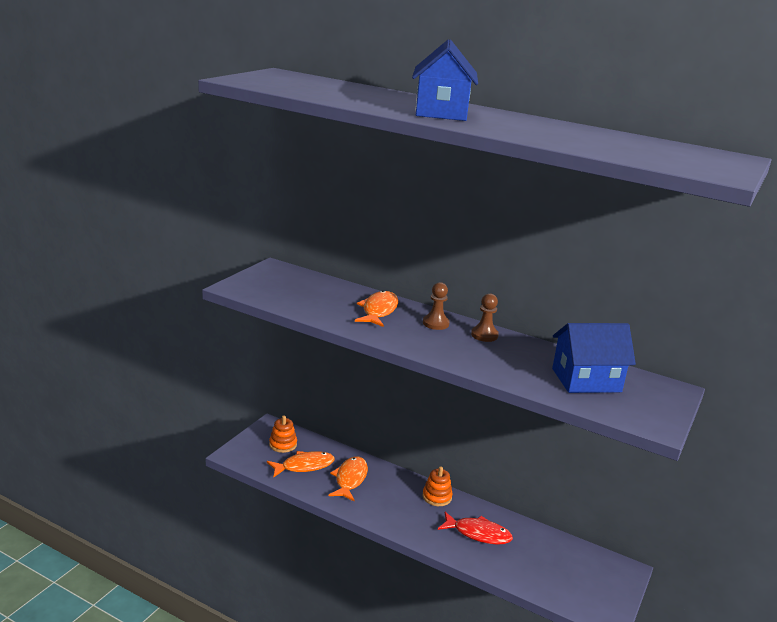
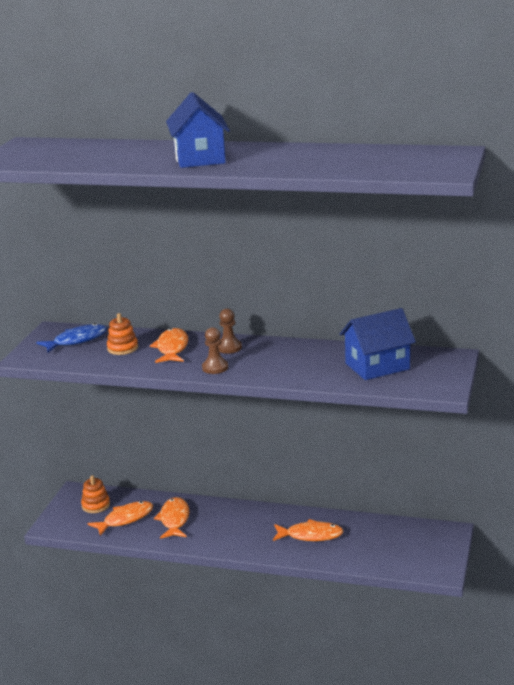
camera: 10 degrees left, 0 degrees up
(291, 282) = (77, 340): none -> blue fish
(437, 497) = (262, 514): orange stacking toy -> orange stacking toy (122, 348)
(478, 533) = (311, 535): red fish -> orange fish
(484, 335) = (277, 348): brown pawn -> brown pawn (215, 367)

